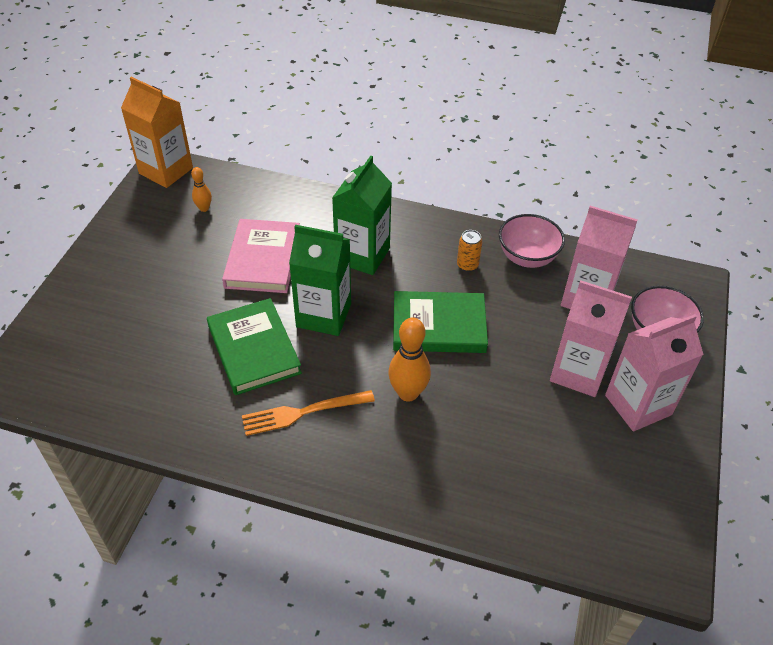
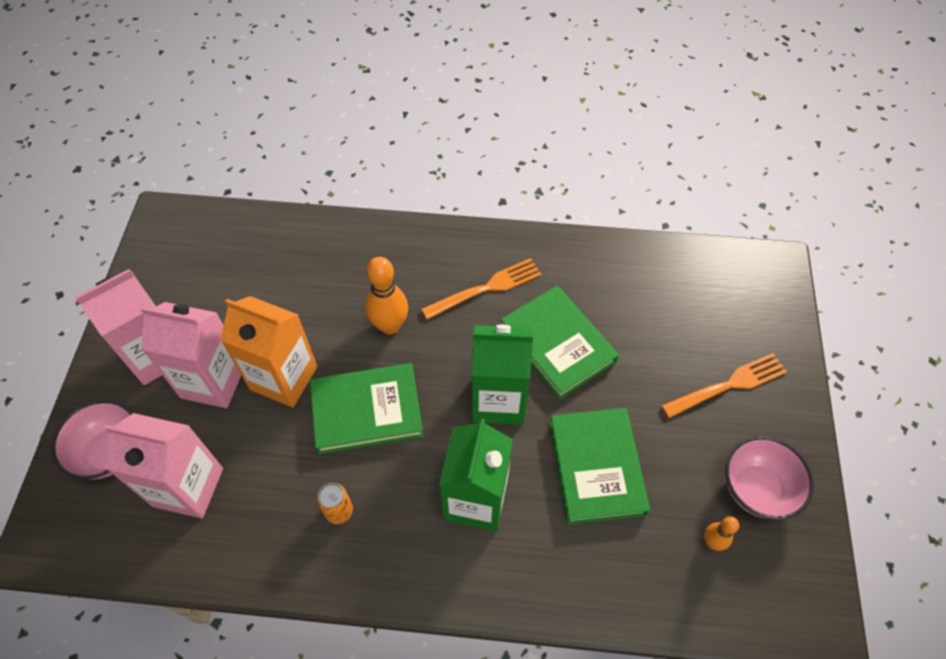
camera: 170 degrees right, 10 degrees up
(125, 294) = (728, 385): none -> orange fork
(166, 171) = (807, 610): orange carton -> orange carton (284, 378)
(263, 259) = (597, 467): pink book -> green book
(527, 257) = (259, 542): pink bowl -> pink bowl (756, 489)

